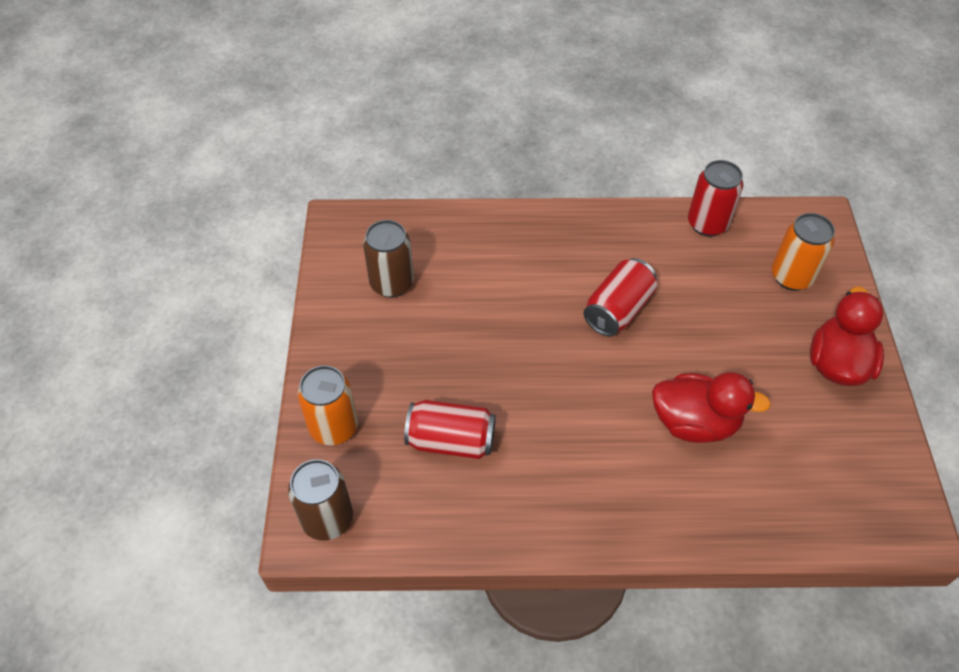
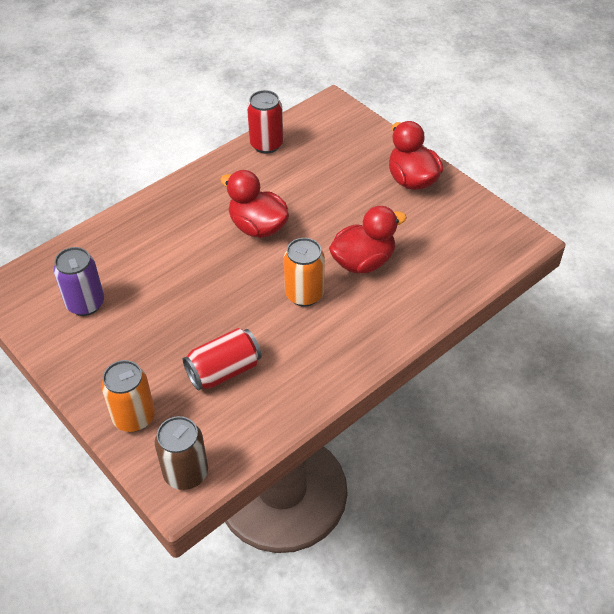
camera: 40 degrees left, 5 degrees down
(392, 283) = (85, 304): brown can -> purple can
(618, 310) = (258, 227): red can -> red duck
(791, 276) = (344, 147): orange can -> orange can (304, 294)

